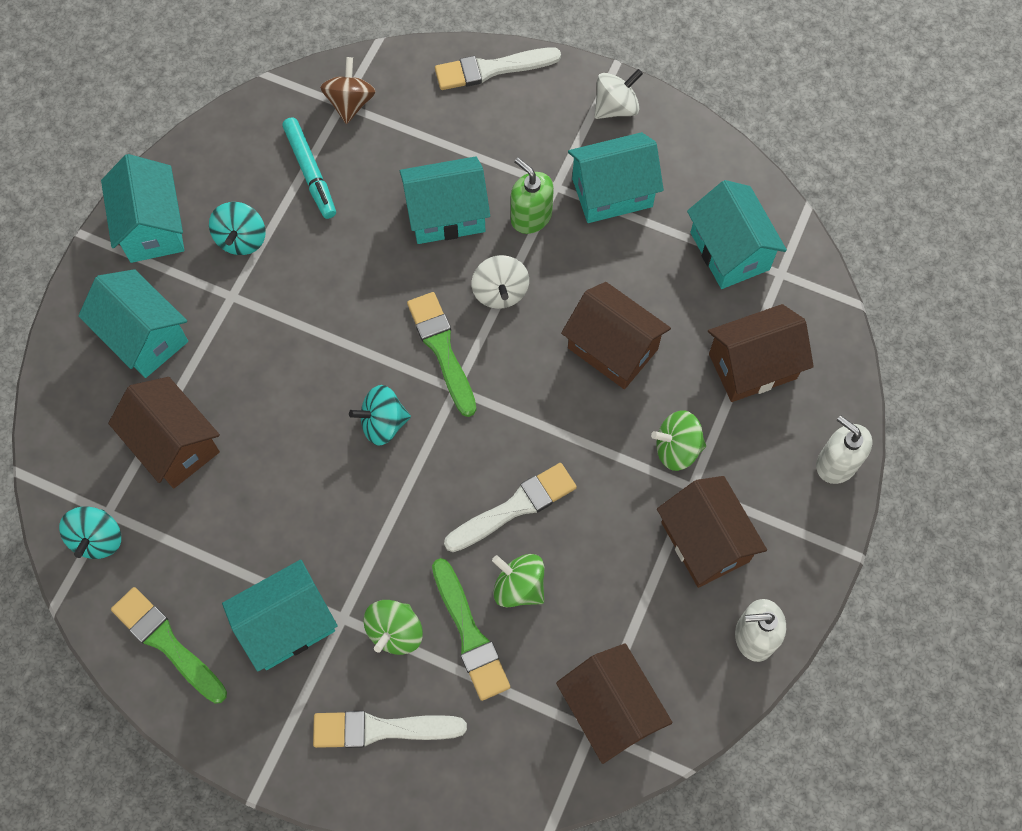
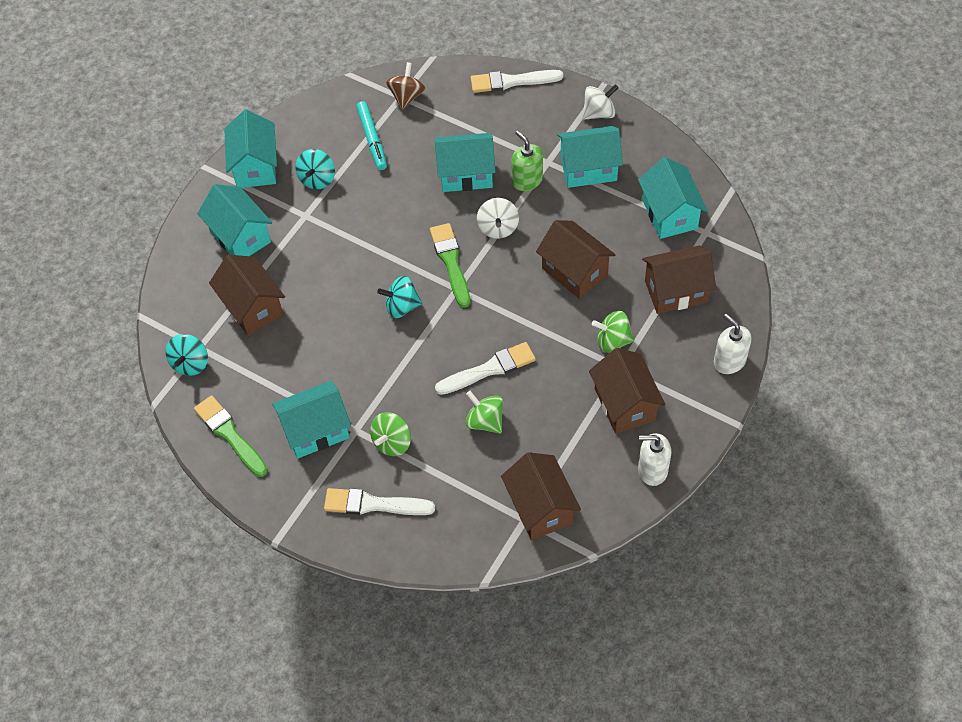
camera: 10 degrees right, 10 degrees down
(469, 634) = (445, 449): green brush -> none

